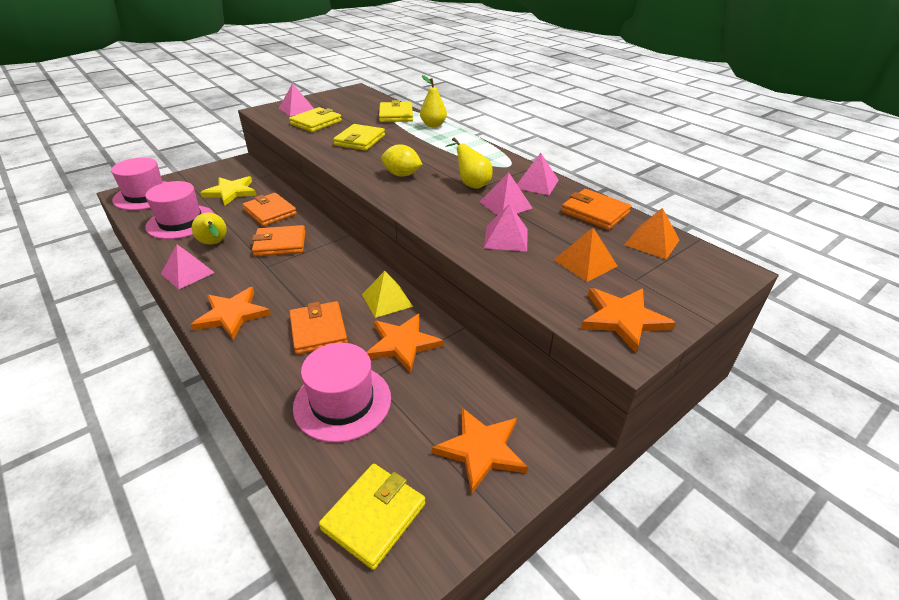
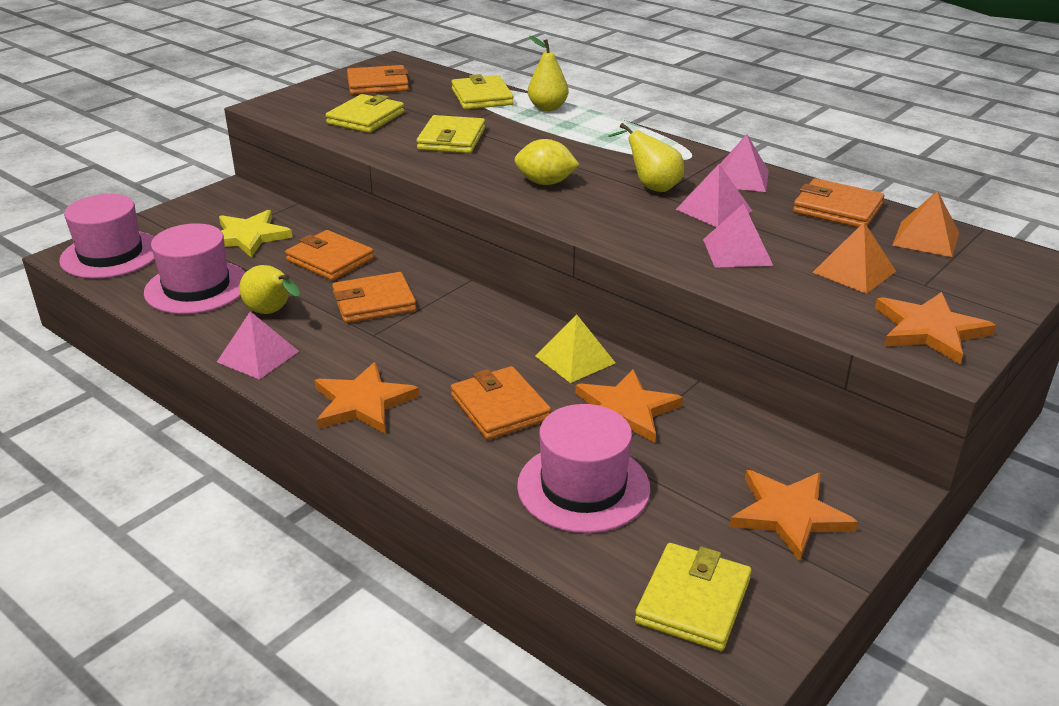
camera: 10 degrees left, 5 degrees down
(297, 109) = (320, 99): pink pyramid -> none
(337, 102) = (378, 84): none -> orange wallet

